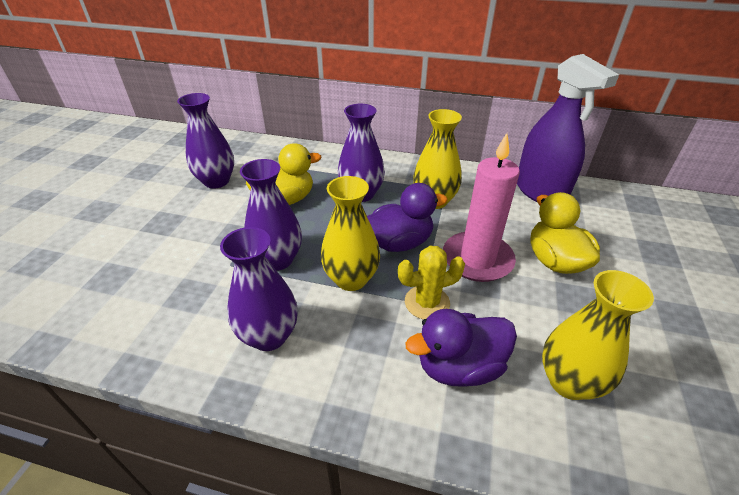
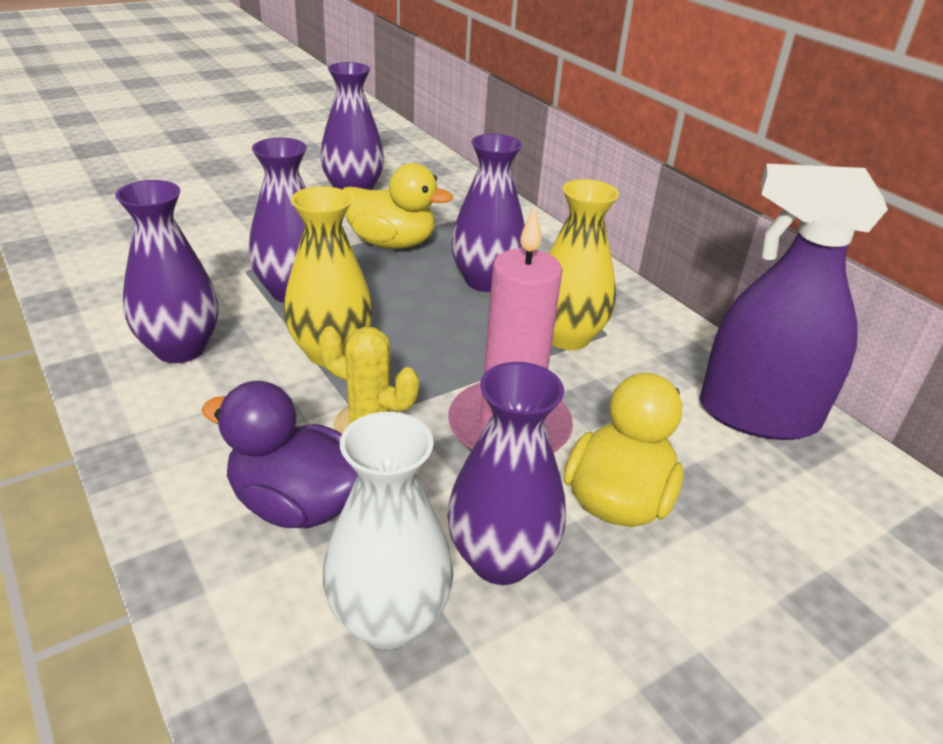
camera: 40 degrees right, 5 degrees down
(399, 243) = (443, 352): purple duck -> none
(540, 192) = (758, 415): purple spray bottle -> purple spray bottle turned 90 degrees clockwise
(560, 319) = (501, 559): none -> purple vase
(569, 382) = (388, 619): yellow vase -> white vase

